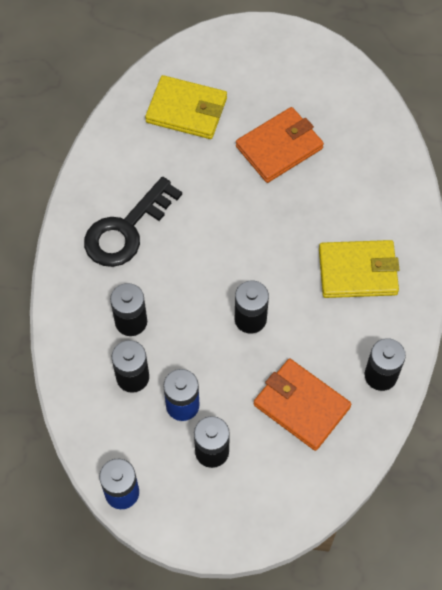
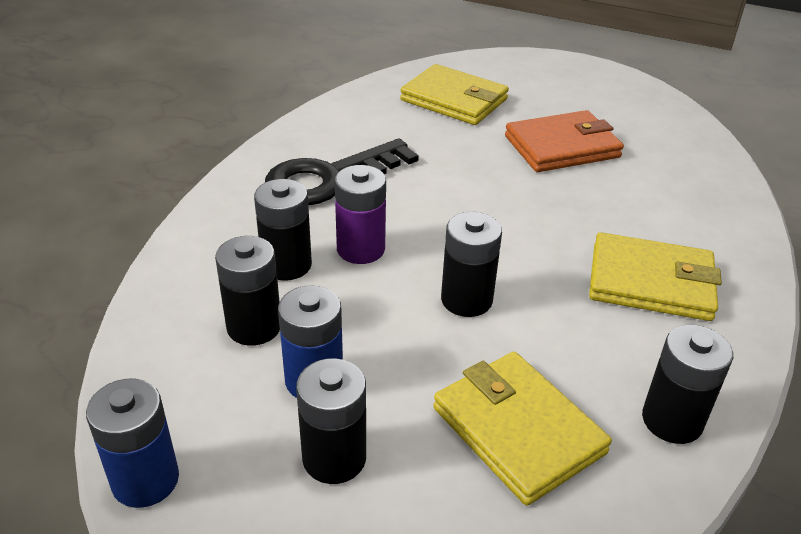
camera: 15 degrees right, 25 degrees down
(172, 294) = (360, 249): none -> purple battery
(301, 406) = (518, 430): orange wallet -> yellow wallet

